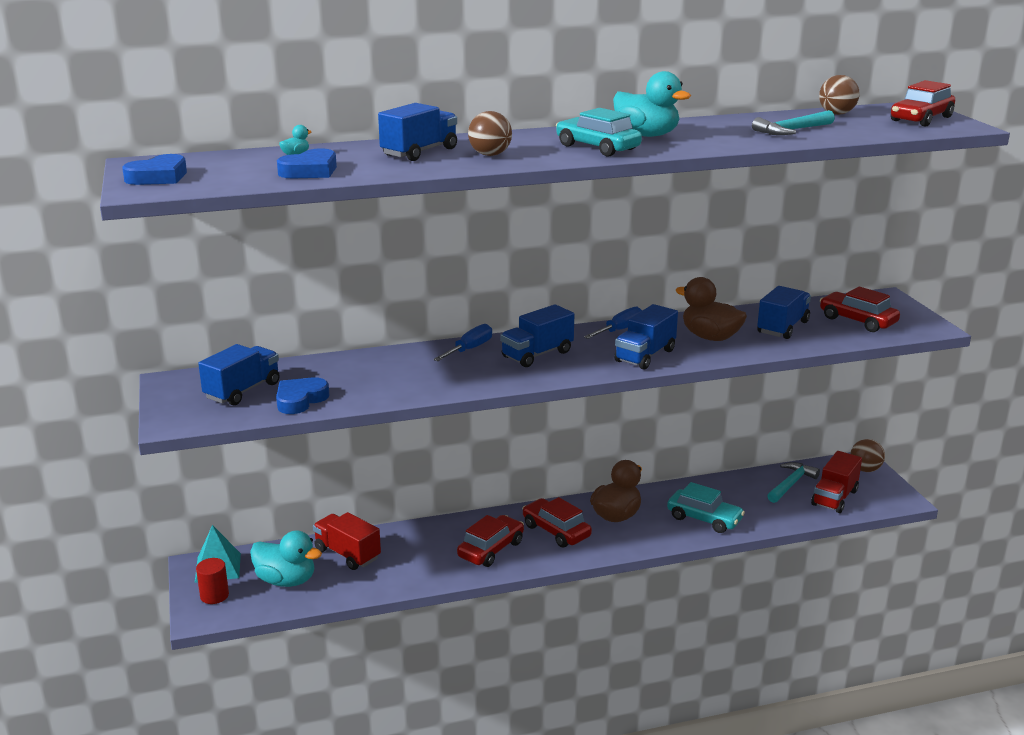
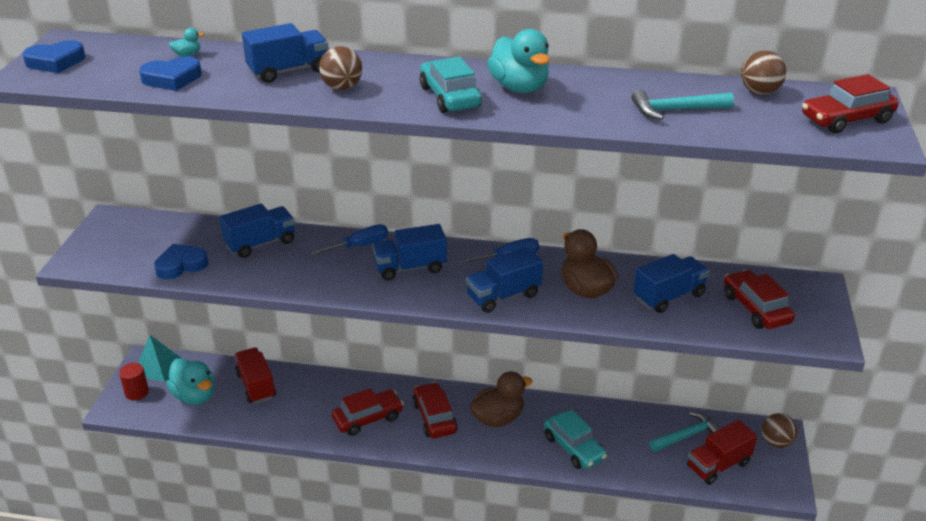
camera: 25 degrees right, 10 degrees up
(242, 391) = (149, 243): blue truck -> blue truck (260, 244)

